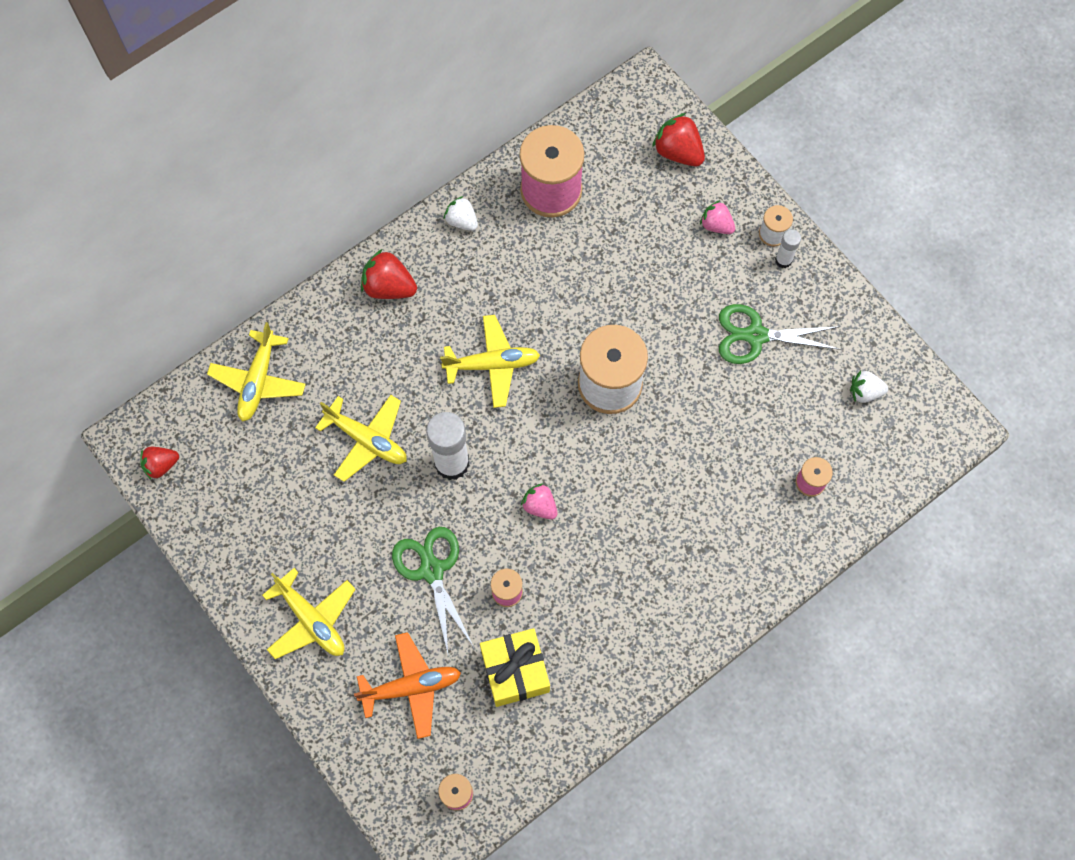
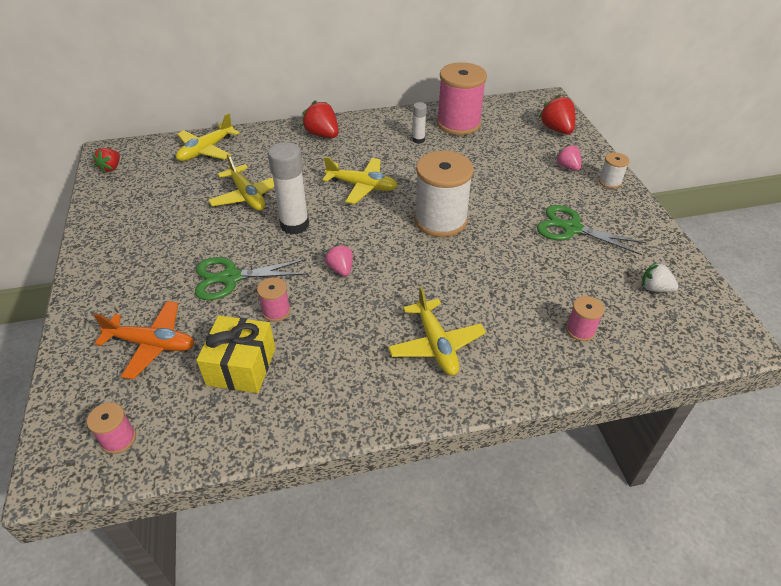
camera: 25 degrees right, 25 degrees down
(161, 465) = (111, 168): red strawberry -> red strawberry turned 75 degrees counterclockwise
(311, 620) = (121, 275): yellow plane -> yellow plane (436, 345)
(432, 570) = (231, 278): green scissors -> green scissors turned 105 degrees counterclockwise
(462, 221) = (391, 121): white strawberry -> none
(783, 260) = (612, 197): white glue stick -> white glue stick (418, 140)

